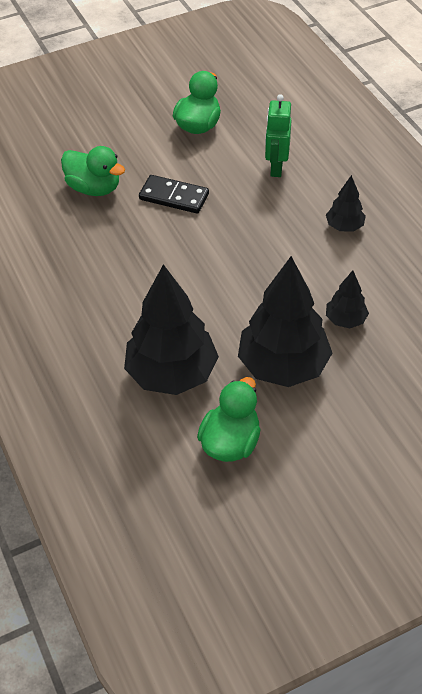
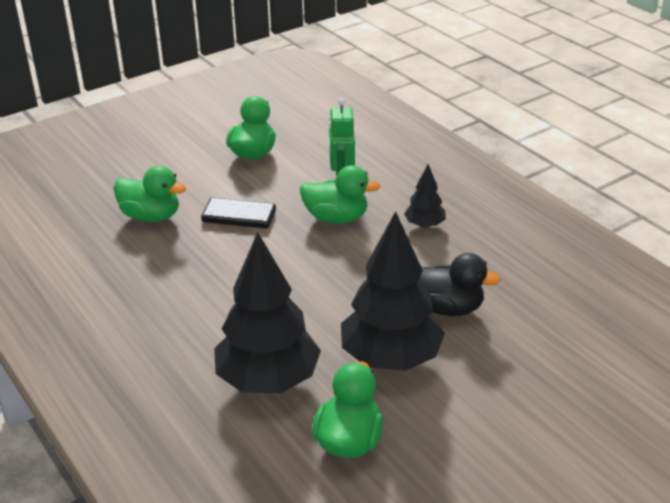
camera: 10 degrees left, 15 degrees down
(263, 209) = (336, 218): none -> green duck
(345, 320) = (447, 308): black tree -> black duck

